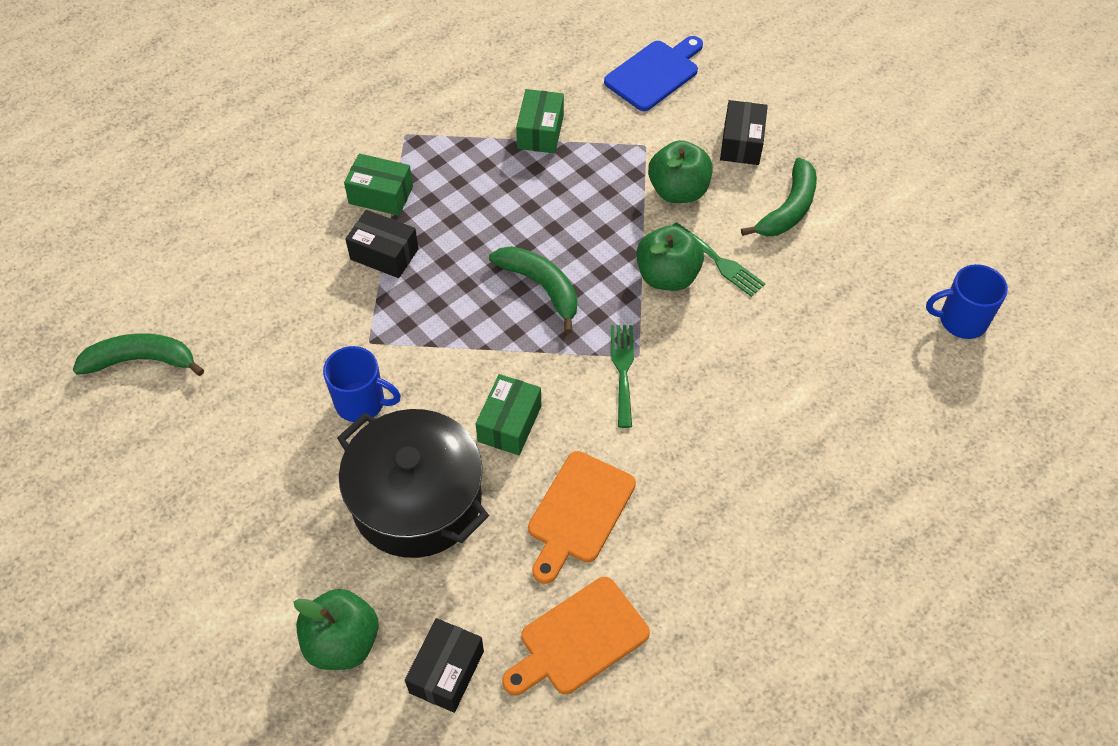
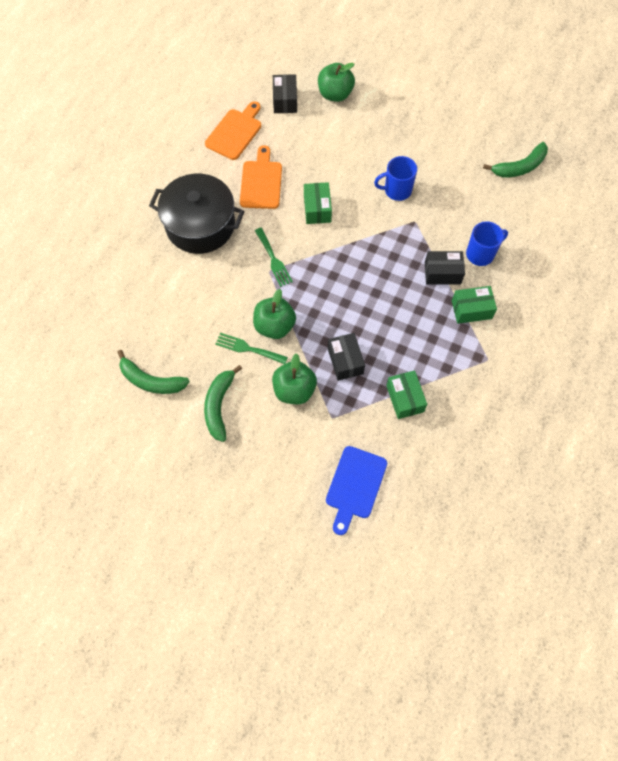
camera: 155 degrees right, 10 degrees up
(417, 500) = (340, 158): black pot -> black pot (200, 225)
(541, 286) = (343, 289): green banana -> green banana (151, 381)
(741, 143) = (269, 447): black box -> black box (345, 361)
(961, 320) = (91, 368): blue mug -> blue mug (481, 254)

